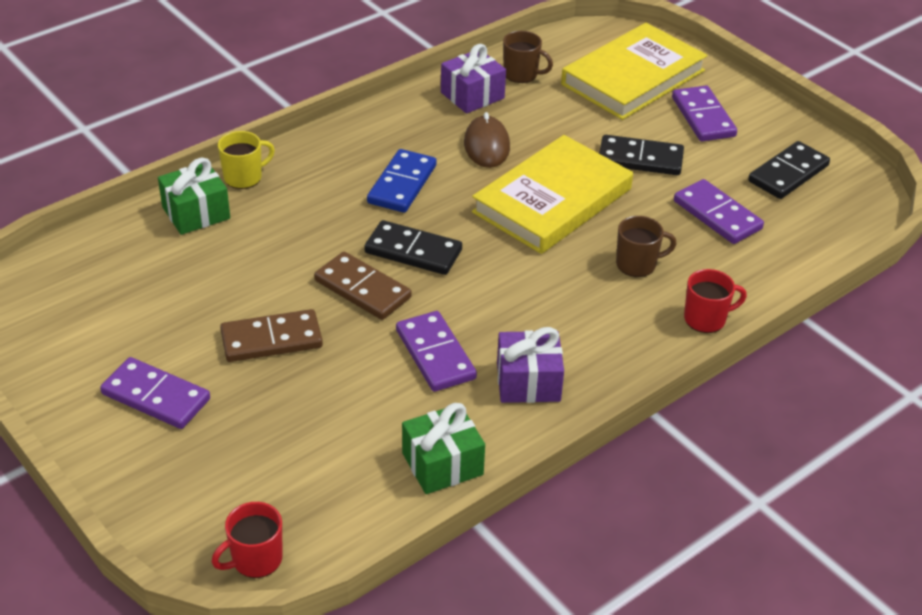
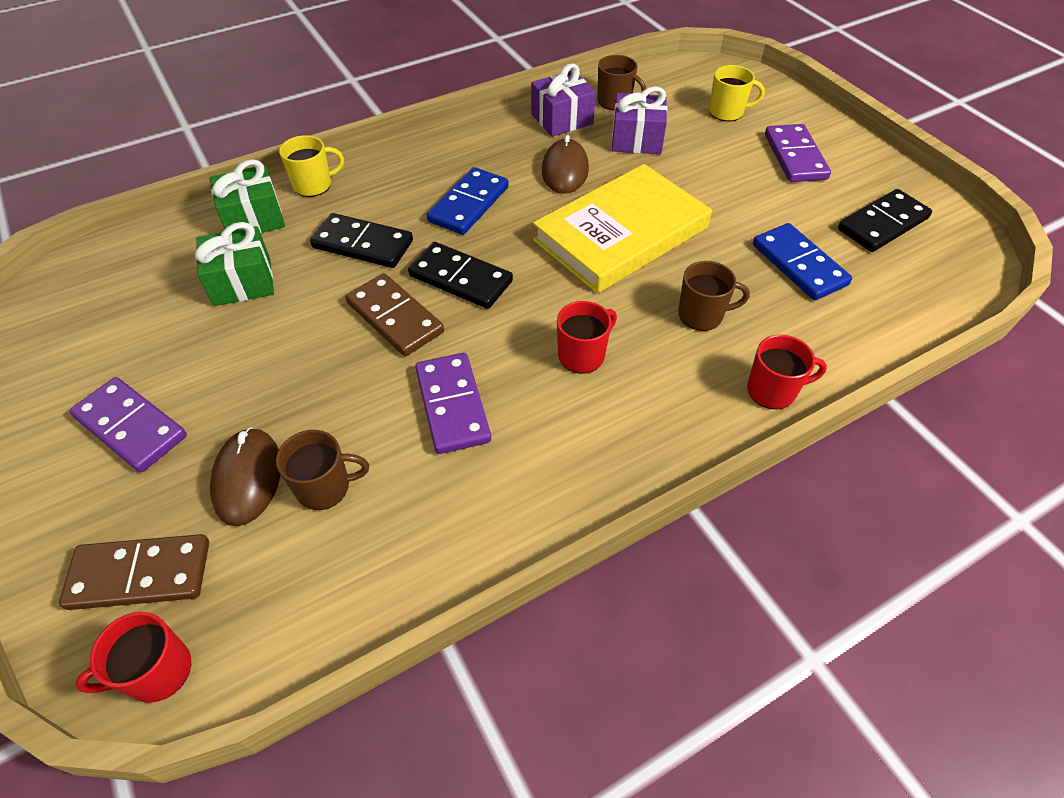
camera: 10 degrees right, 10 degrees up
(271, 340) = (279, 369): brown domino -> brown domino (140, 575)
(276, 424) = (247, 478): none -> brown mouse
(345, 425) = (325, 487): none -> brown mug
(442, 464) = (423, 556): green gift -> green gift (242, 282)
(528, 382) = (550, 452): purple gift -> purple gift (636, 139)
(539, 305) = (582, 355): none -> red mug
(633, 77) = (727, 112): yellow book -> yellow mug
(640, 159) = (722, 196): black domino -> black domino (363, 244)
(717, 215) = (799, 265): purple domino -> blue domino

